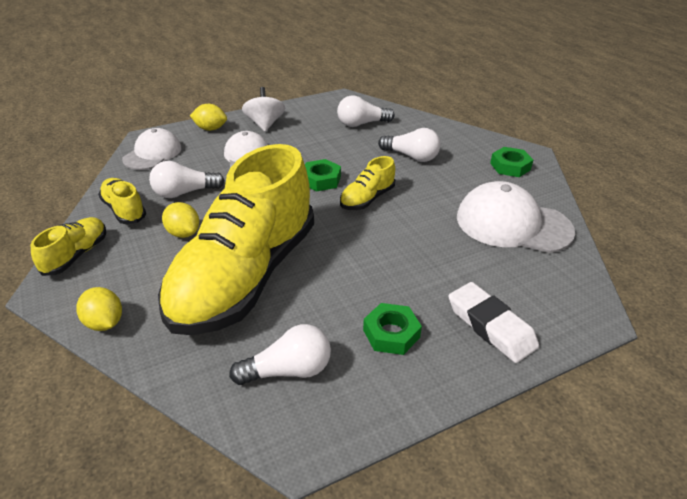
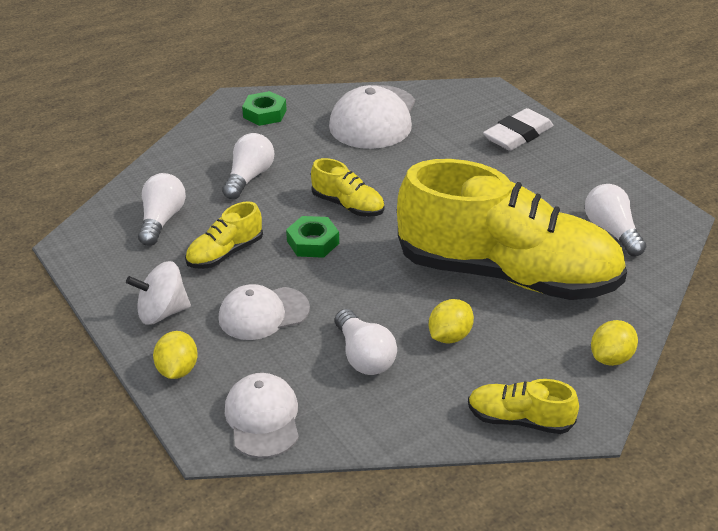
camera: 95 degrees left, 0 degrees up
(124, 210) = (416, 404): yellow shoe -> yellow shoe (225, 253)
(152, 153) = (263, 418): white cap -> white cap turned 60 degrees clockwise
(361, 124) = (162, 220): white light bulb -> white light bulb turned 150 degrees counterclockwise
(391, 333) = (547, 182): green nut -> none

